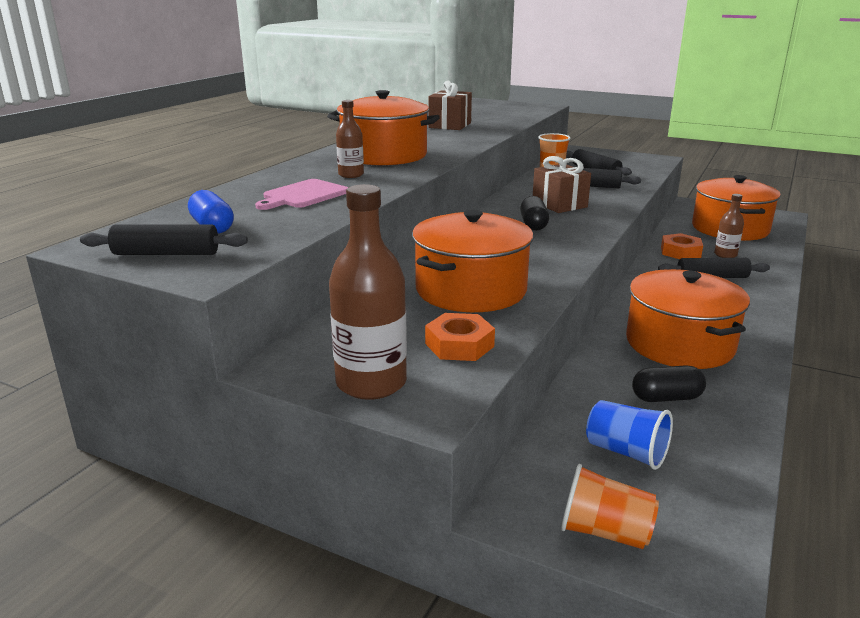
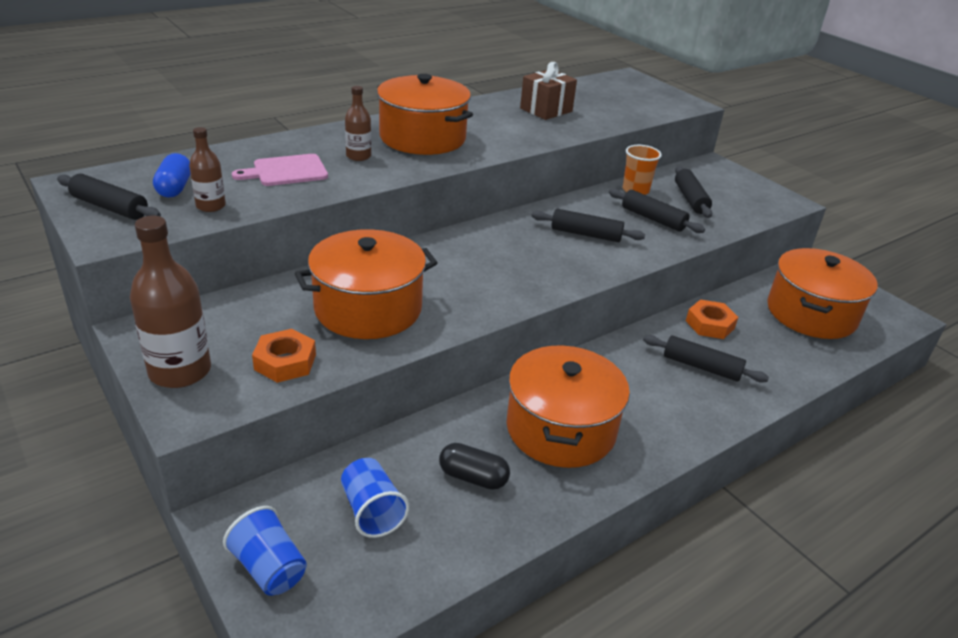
camera: 25 degrees right, 10 degrees up
(533, 225) = (524, 252): black capsule -> none
(559, 204) = (586, 234): brown gift -> black rolling pin
(604, 532) = (269, 568): orange cup -> blue cup
(725, 255) = (756, 345): brown bottle -> brown bottle (211, 206)

